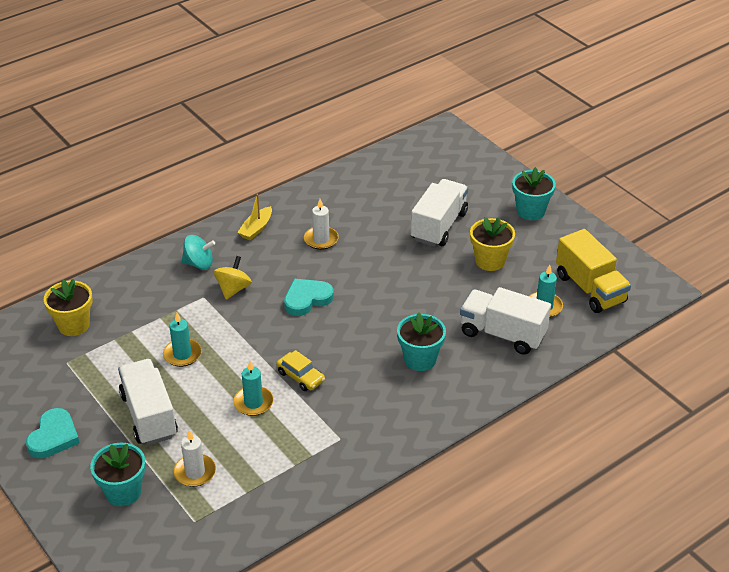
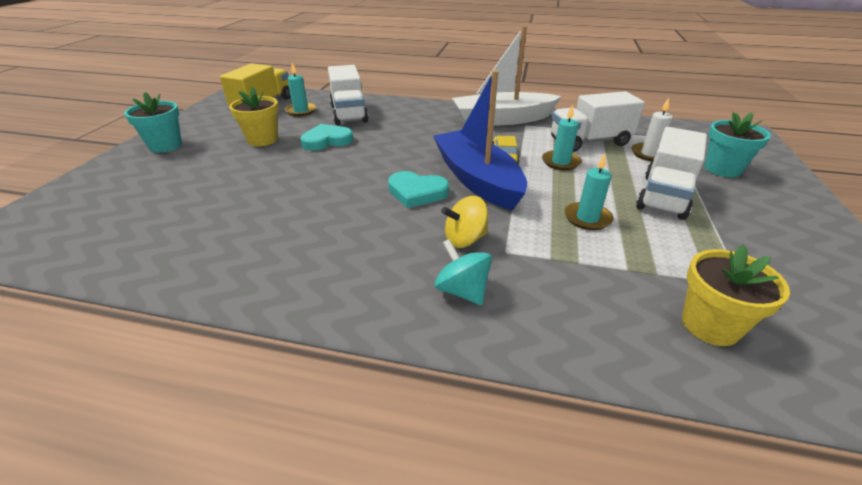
camera: 130 degrees left, 5 degrees down
(53, 437) = (785, 228): turquoise heart -> turquoise heart (327, 141)
(256, 228) = (339, 284): yellow boat -> none
(287, 337) = (477, 180): none -> blue boat
(321, 239) = (313, 226): white candle -> none
(371, 432) = (502, 119): none -> white boat
(420, 359) = (414, 127): turquoise flower pot -> none
(439, 226) = (225, 174): white truck -> white truck (589, 142)

